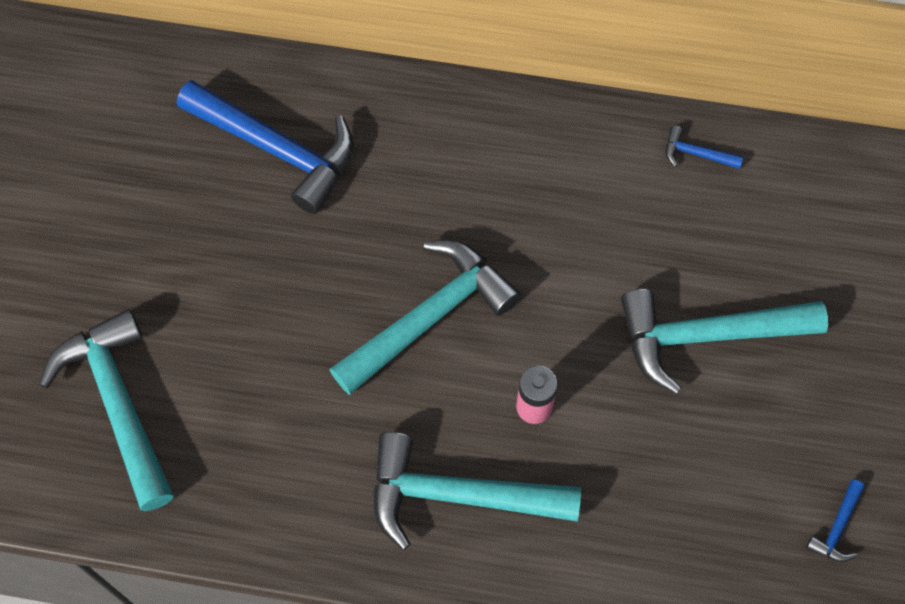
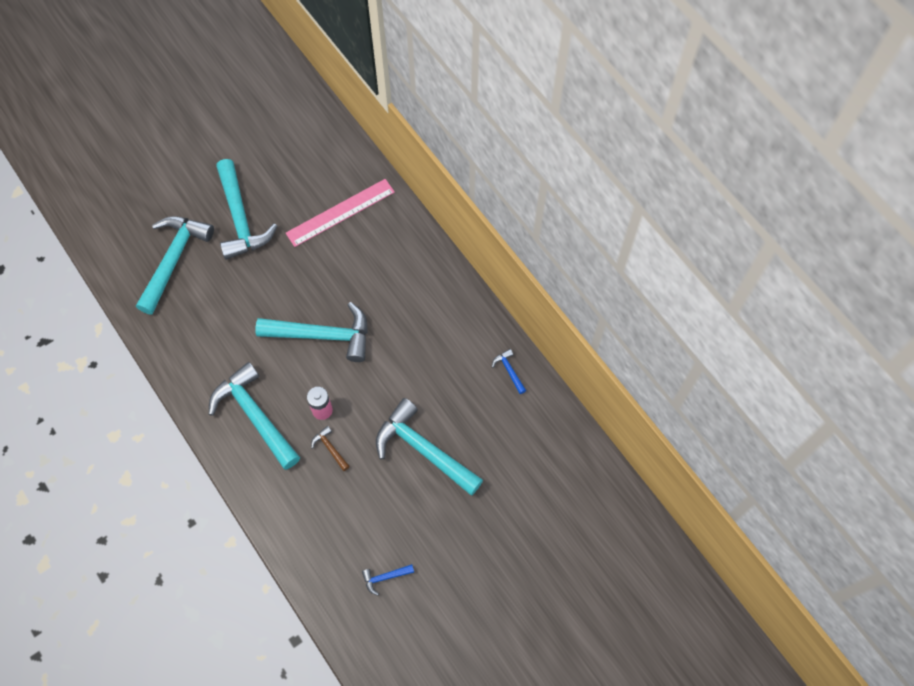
camera: 45 degrees right, 0 degrees up
(153, 271) = (241, 219): none -> turquoise hammer
(278, 149) = (340, 212): blue hammer -> pink ruler
(597, 443) = (330, 448): none -> brown hammer

